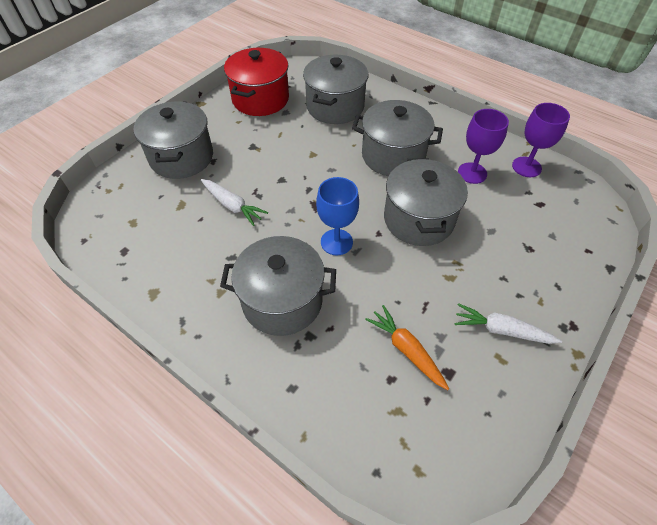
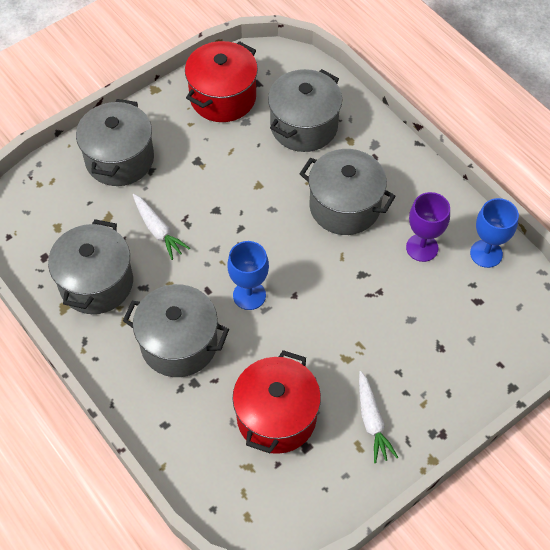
camera: 15 degrees right, 5 degrees up
(406, 350) = (276, 417): orange carrot -> red pot
(418, 219) = (341, 289): grey pot -> grey pot (96, 283)
(501, 330) = (372, 421): white carrot -> white carrot turned 135 degrees counterclockwise
(526, 167) = (486, 253): purple goblet -> blue goblet

